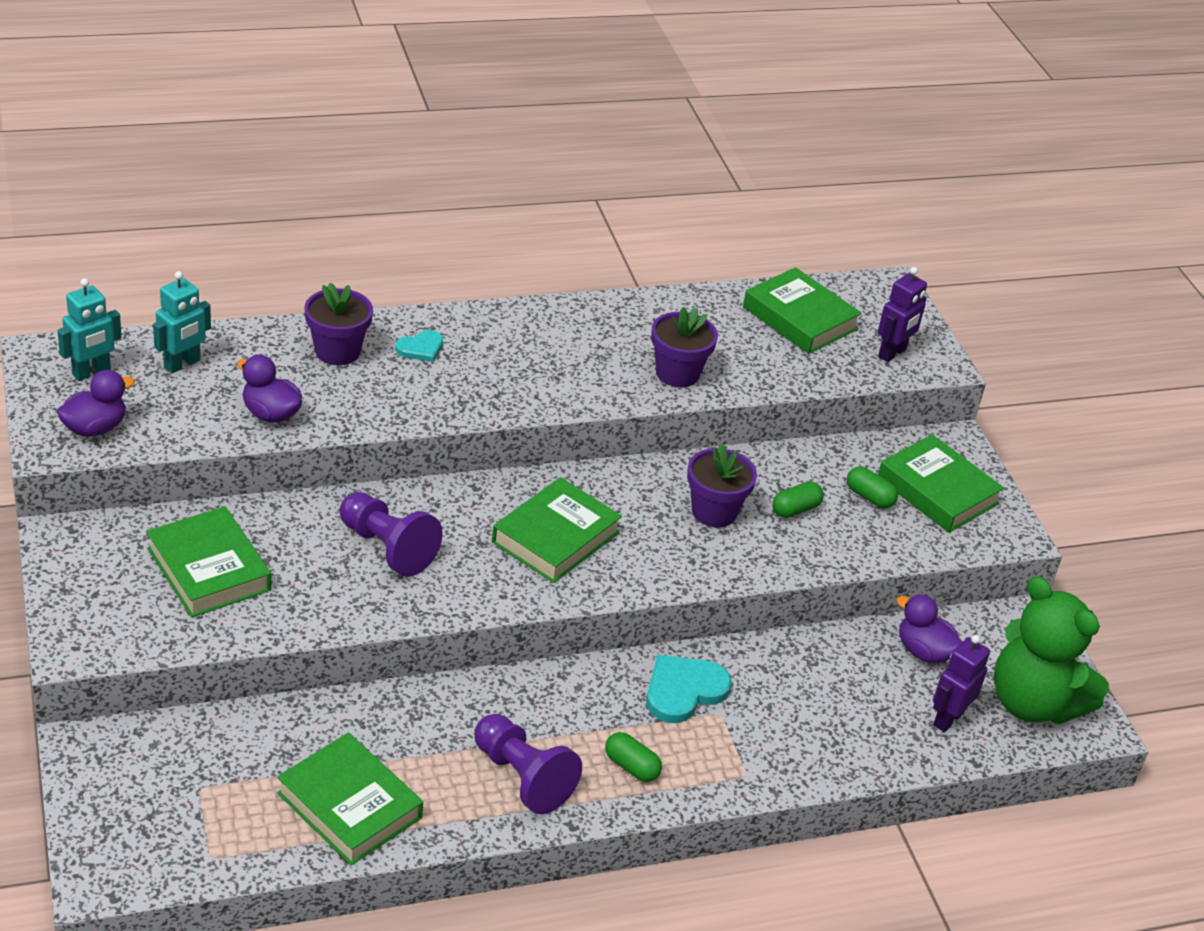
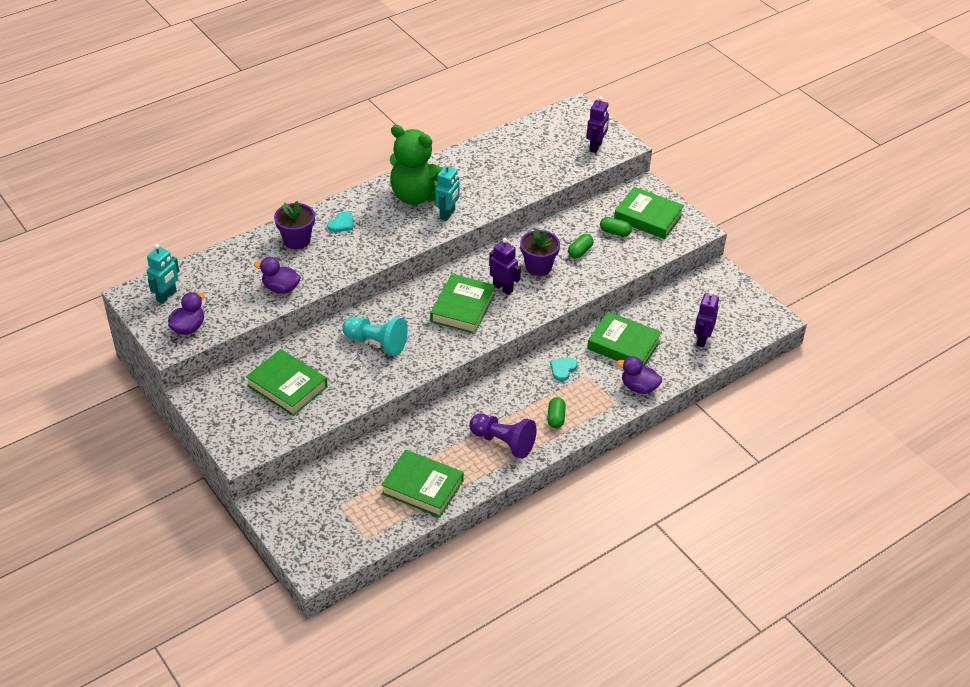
camera: 15 degrees left, 5 degrees up
(182, 364) = (215, 275): turquoise robot -> turquoise robot (447, 214)
(387, 548) = (376, 343): purple pawn -> turquoise pawn
(631, 766) = (556, 418): green capsule -> green capsule turned 75 degrees clockwise
(638, 527) = (503, 288): none -> purple robot
(677, 373) = (488, 195): purple flower pot -> none
(684, 690) = (563, 369): turquoise heart -> turquoise heart, size x0.59
(800, 318) = (537, 141): green book -> green book (623, 345)
(923, 652) = (674, 308): purple duck -> purple duck (639, 387)
(1032, 703) = (740, 317): green teddy bear -> green teddy bear (417, 196)

